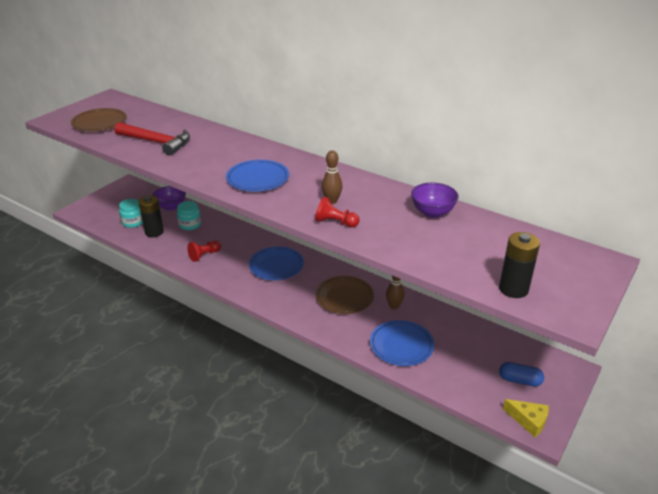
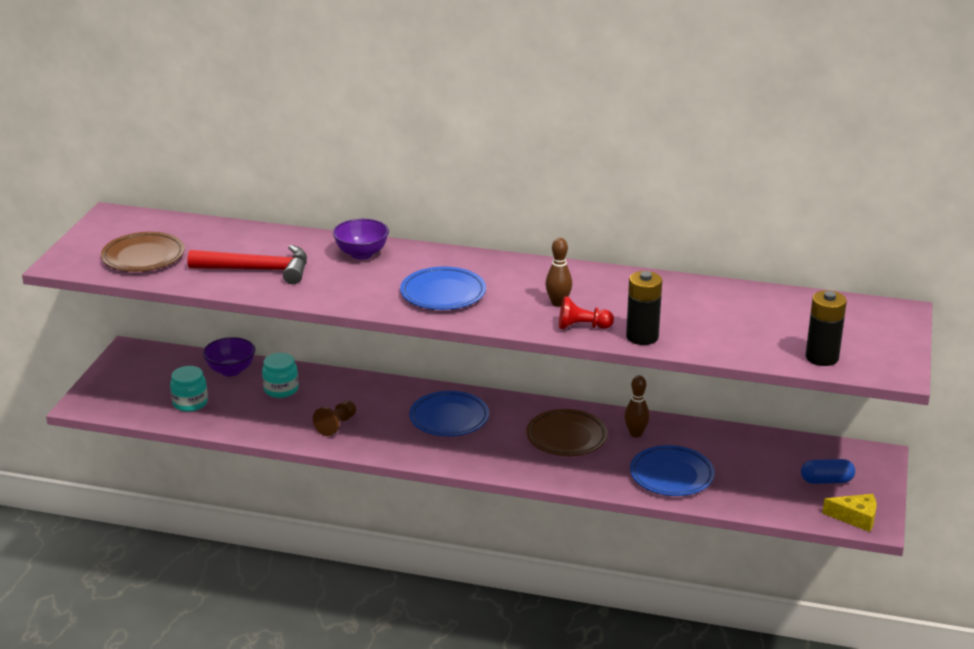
camera: 20 degrees left, 5 degrees down
(154, 232) = (235, 410): black battery -> black battery (642, 337)
(204, 255) = (336, 425): red pawn -> brown pawn
(432, 212) = (686, 294): purple bowl -> purple bowl (361, 254)

